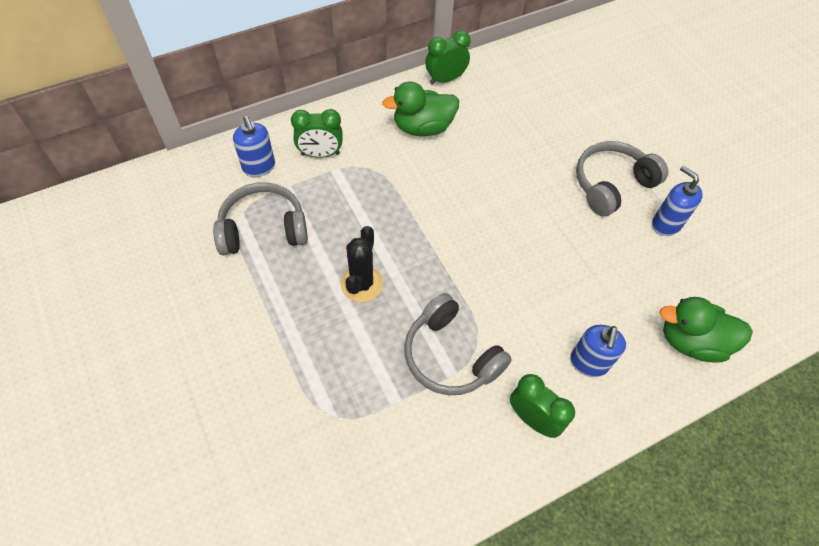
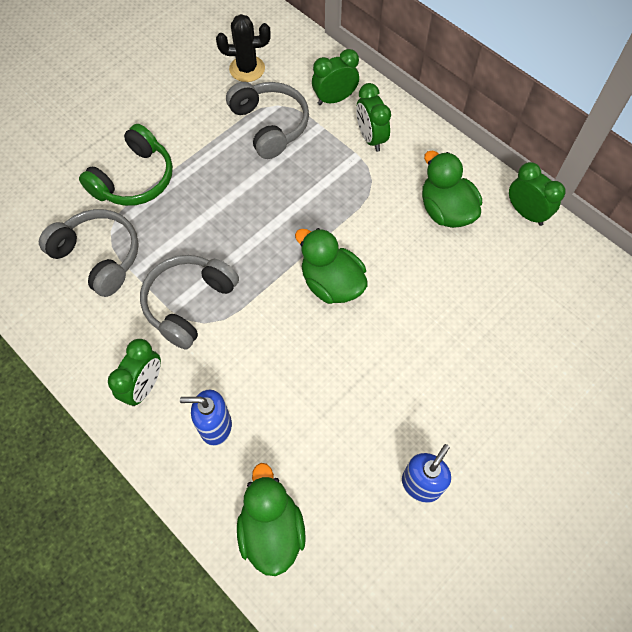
camera: 75 degrees right, 5 degrees up
(259, 167) = (334, 99): blue soap dispenser -> green clock
(272, 375) = (134, 179): none -> green headphones
(361, 284) = (240, 214): black cactus -> black cactus (247, 69)
(467, 230) = (331, 283): none -> green duck
(612, 184) = (454, 414): grey headphones -> grey headphones (99, 256)

